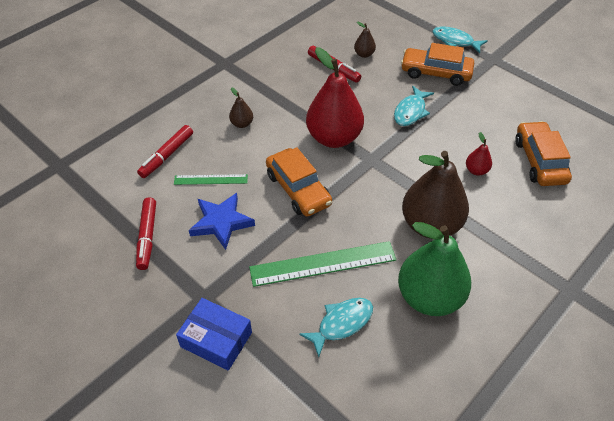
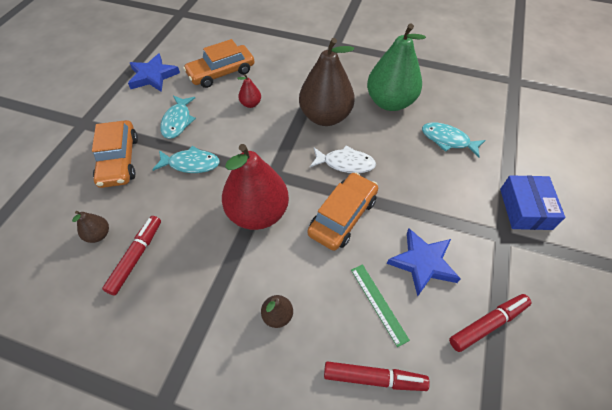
camera: 115 degrees left, 5 degrees up
(323, 263) = (408, 168): green ruler -> none
(356, 215) = (345, 163): none -> white fish
(455, 41) = (55, 158): turquoise fish -> turquoise fish (177, 121)
(549, 109) = (153, 76): none -> blue star

